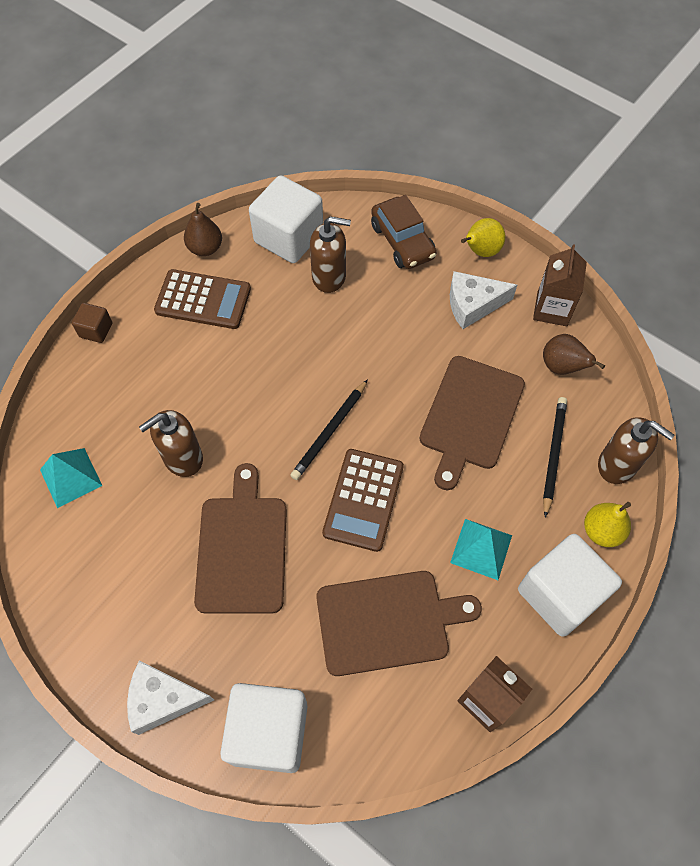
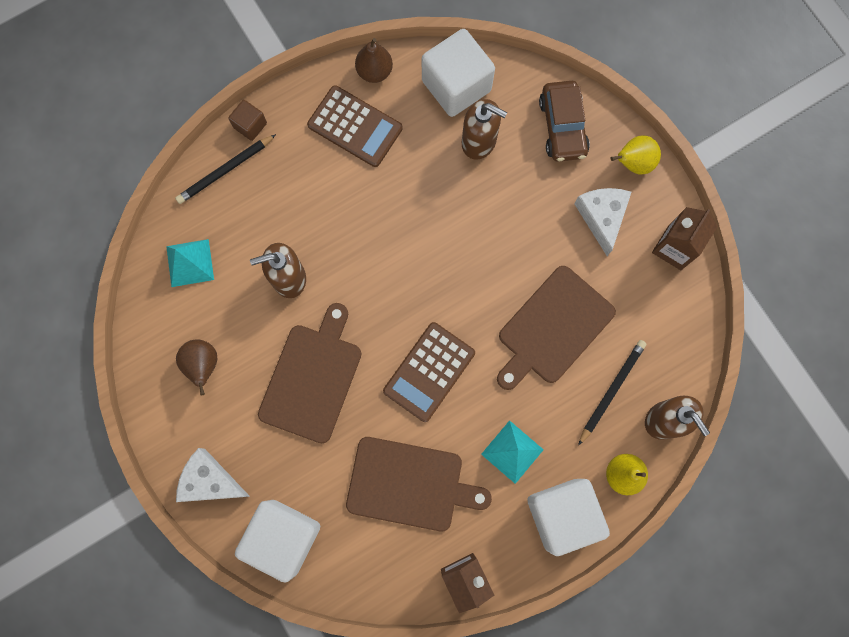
camera: 20 degrees right, 15 degrees up
(330, 431) = (423, 298): black pencil -> black pencil (225, 170)
(473, 304) = (602, 217): white cheese -> white cheese turned 75 degrees clockwise
(562, 367) = (657, 309): brown pear -> brown pear (203, 365)

